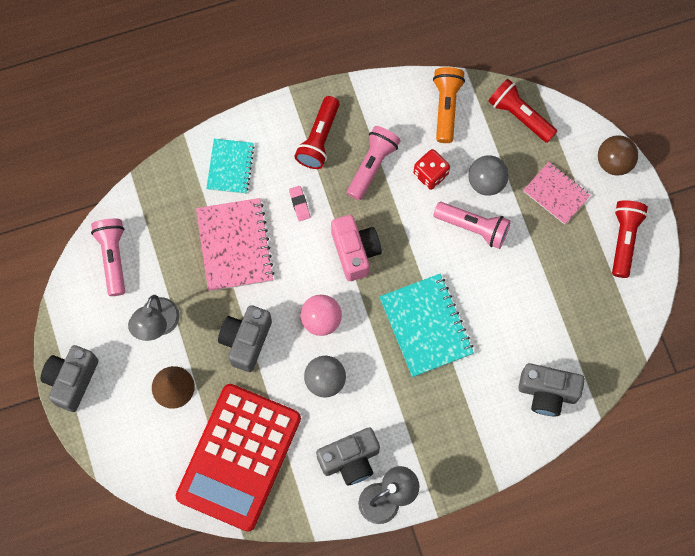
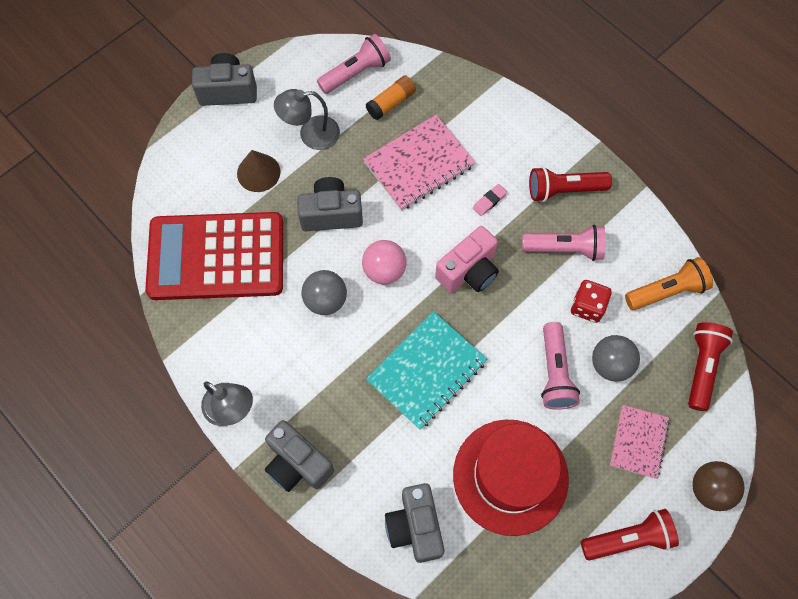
camera: 65 degrees right, 5 degrees down
(161, 241) = (391, 103): none -> orange glue stick
(230, 167) = (493, 127): turquoise notebook -> none
(350, 460) = (256, 358): grey camera -> grey camera (297, 464)
(540, 302) = (510, 476): none -> red hat

